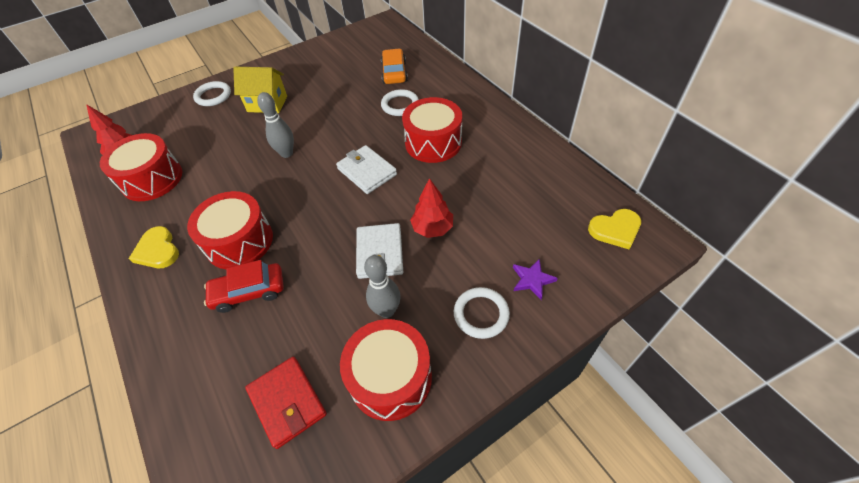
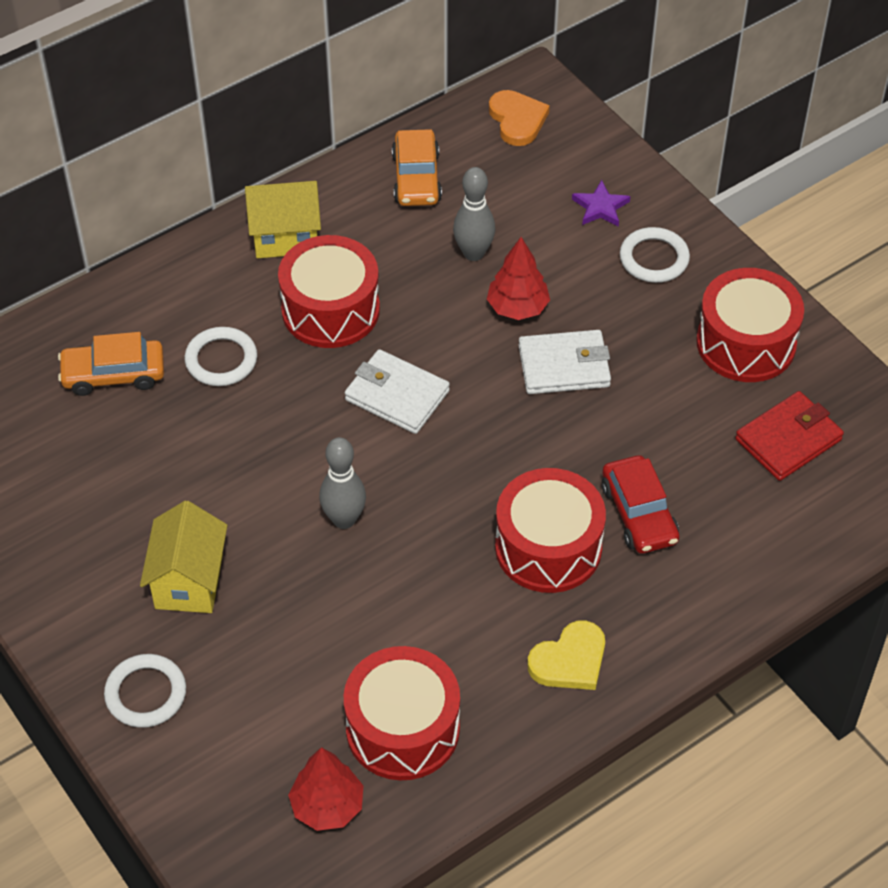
camera: 95 degrees left, 0 degrees up
(367, 171) = (397, 395): white wallet -> white wallet turned 75 degrees clockwise
(387, 310) = (656, 352): grey bowling pin -> grey bowling pin (473, 253)
(488, 123) = (285, 237): none -> yellow house
(545, 176) = (416, 178): none -> orange car
(615, 230) = (517, 120): yellow heart -> orange heart

